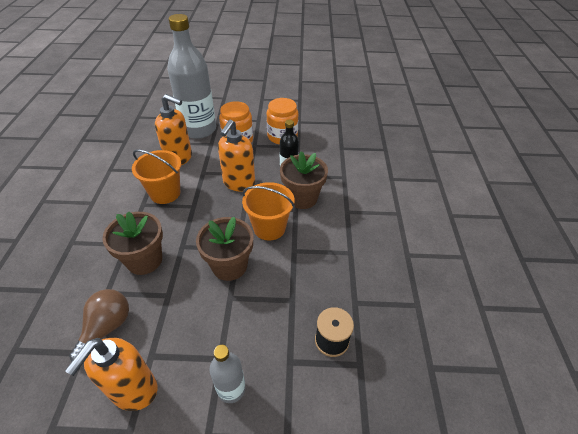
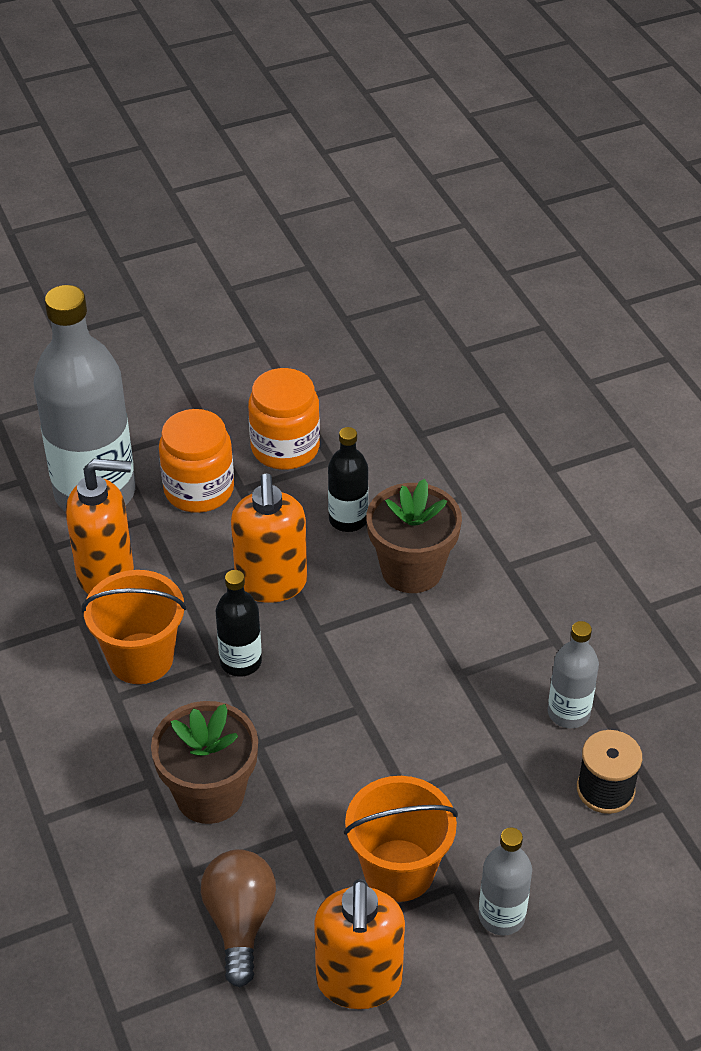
camera: 25 degrees left, 0 degrees up
(202, 209) = (241, 662): none -> black bottle
(229, 266) = (368, 743): brown flower pot -> none
(269, 228) = (390, 649): orange bucket -> orange bucket (399, 870)
(336, 291) = (568, 713): none -> grey bottle

